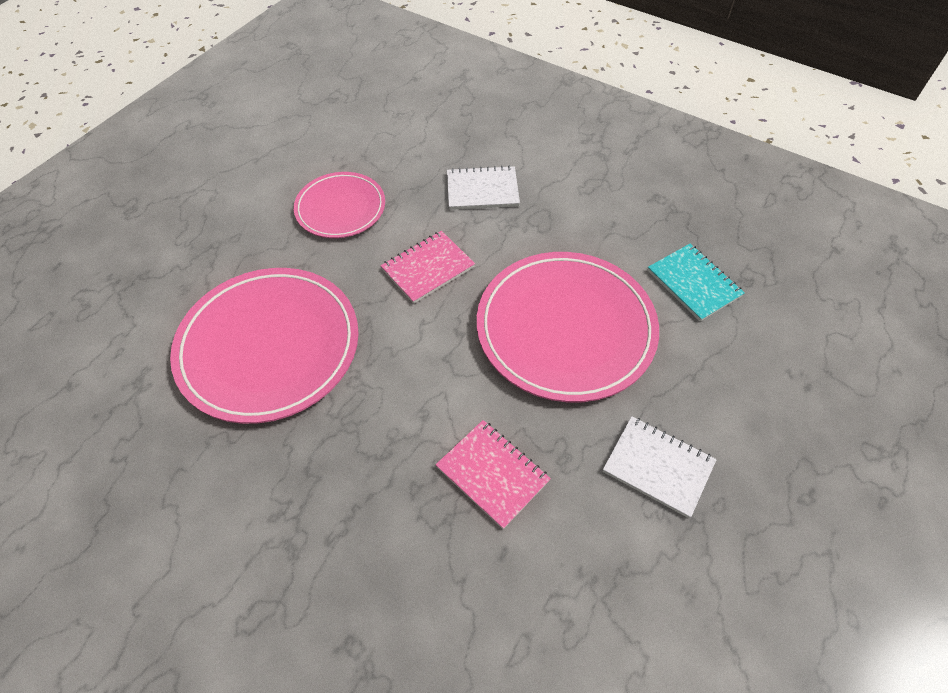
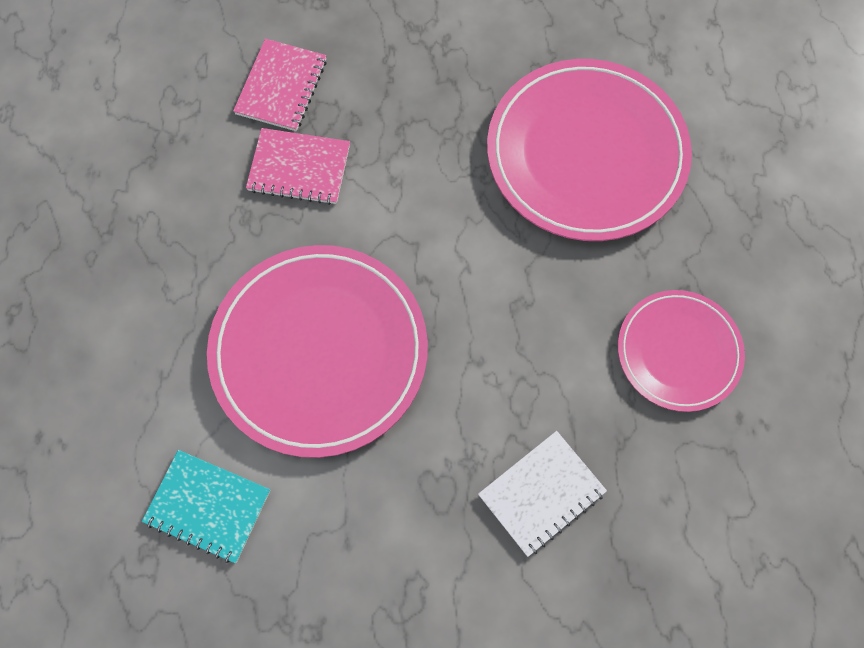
camera: 145 degrees right, 15 degrees up
(428, 268) = (513, 334): pink notebook -> pink notebook (281, 87)
(658, 467) = (158, 259): white notebook -> none

